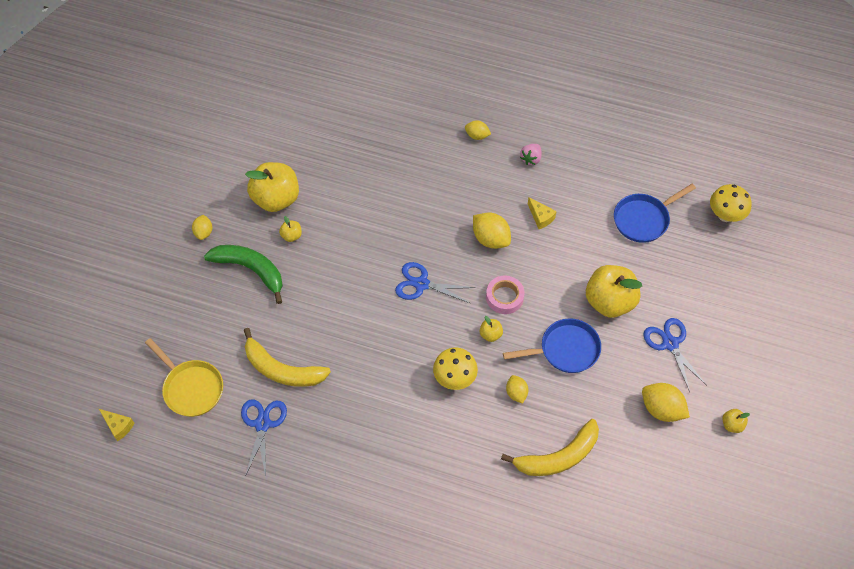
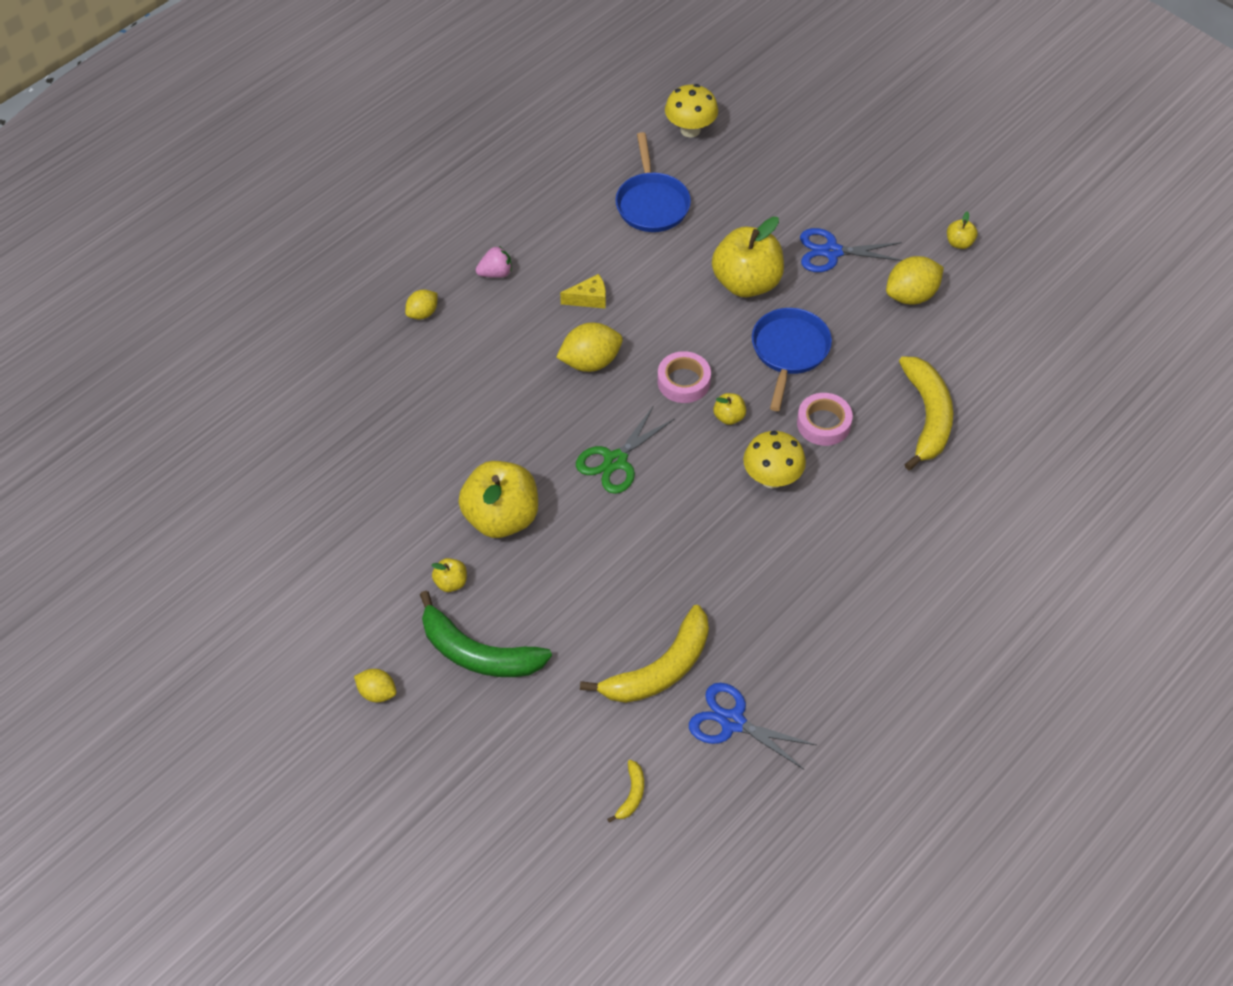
camera: 65 degrees left, 5 degrees down
(118, 426) = (646, 914): yellow cheese -> none
(191, 388) = (631, 794): yellow pan -> yellow banana
(250, 270) = (478, 653): green banana -> green banana turned 120 degrees counterclockwise
(276, 199) = (376, 580): yellow apple -> yellow apple (501, 518)
(421, 284) = (615, 461): blue scissors -> green scissors
(516, 393) = (823, 423): yellow lemon -> pink tape
(531, 159) = (495, 273): pink strawberry -> pink strawberry turned 75 degrees counterclockwise

